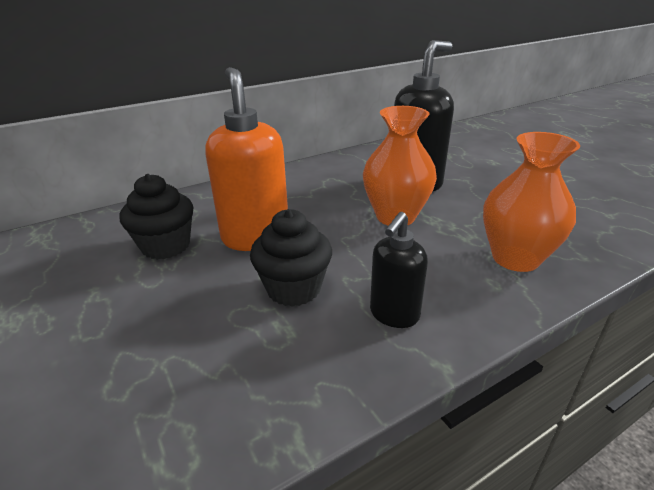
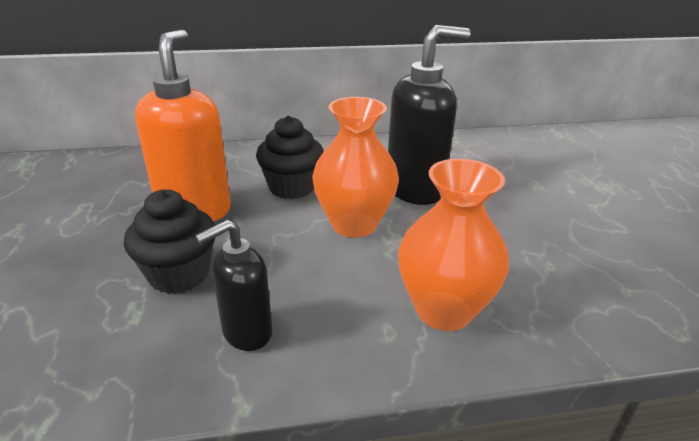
camera: 20 degrees right, 0 degrees up
(166, 246) = (111, 199): black cupcake -> black cupcake (291, 187)

